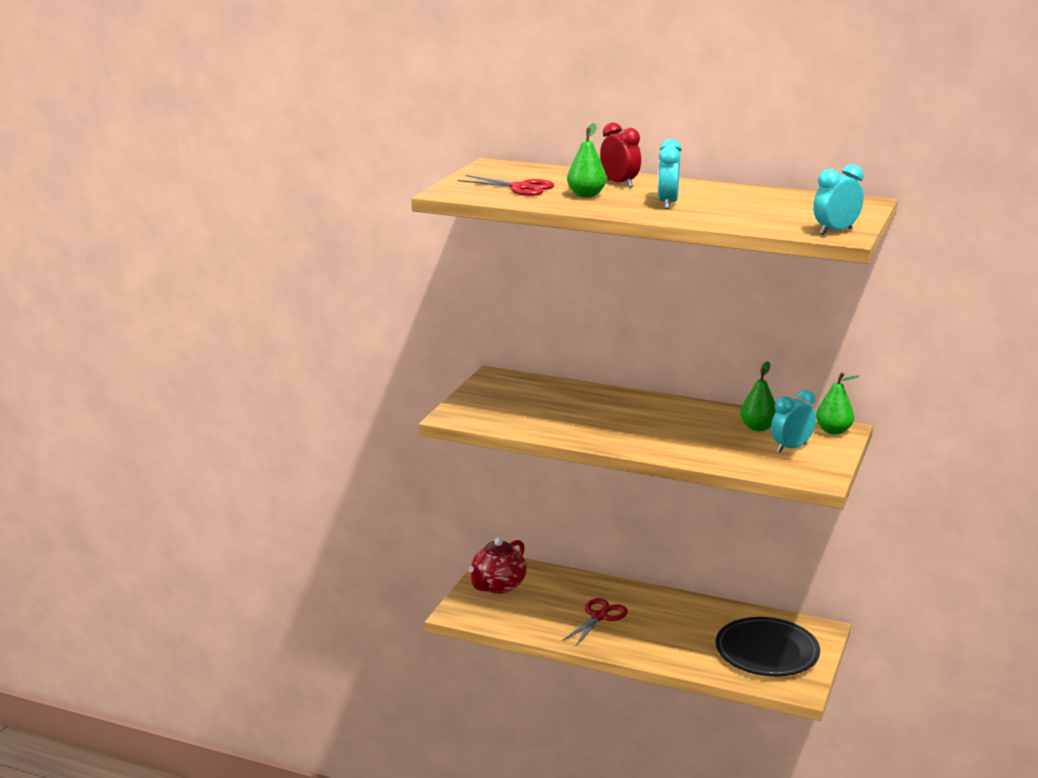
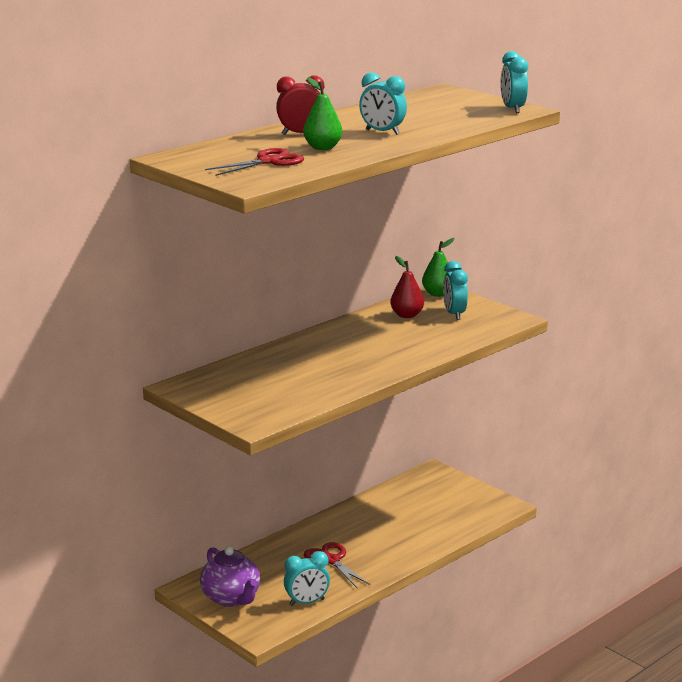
camera: 65 degrees left, 0 degrees up
(497, 586) = (231, 598): red teapot -> purple teapot
(521, 623) = (307, 602): none -> turquoise clock
(758, 428) = (406, 315): green pear -> red pear
(767, 652) = (446, 503): black plate -> none

